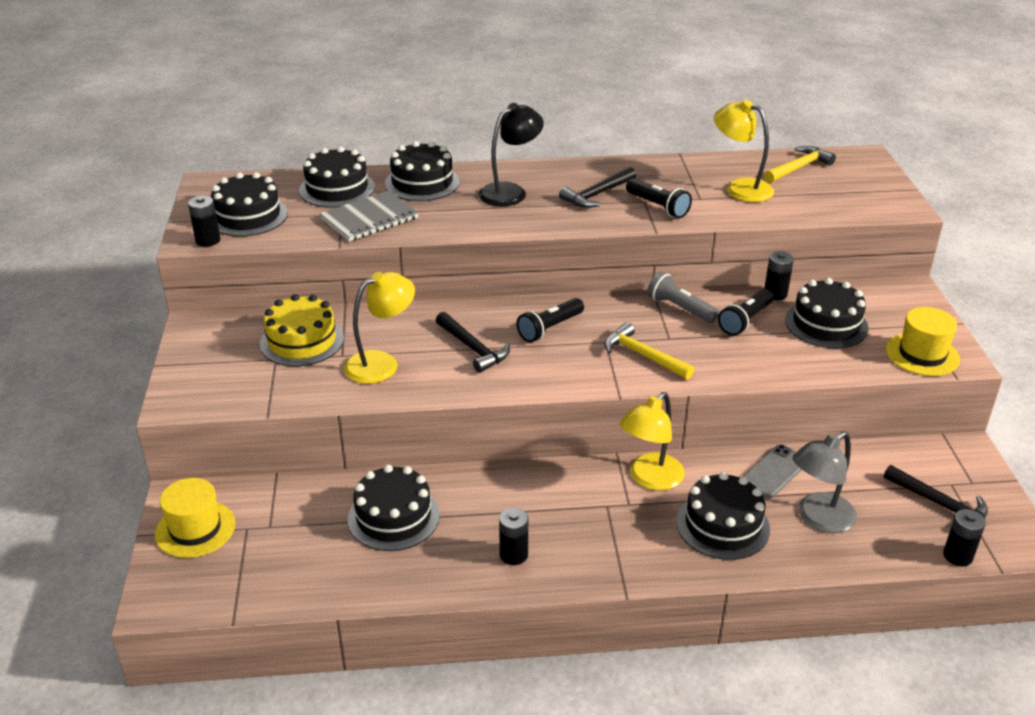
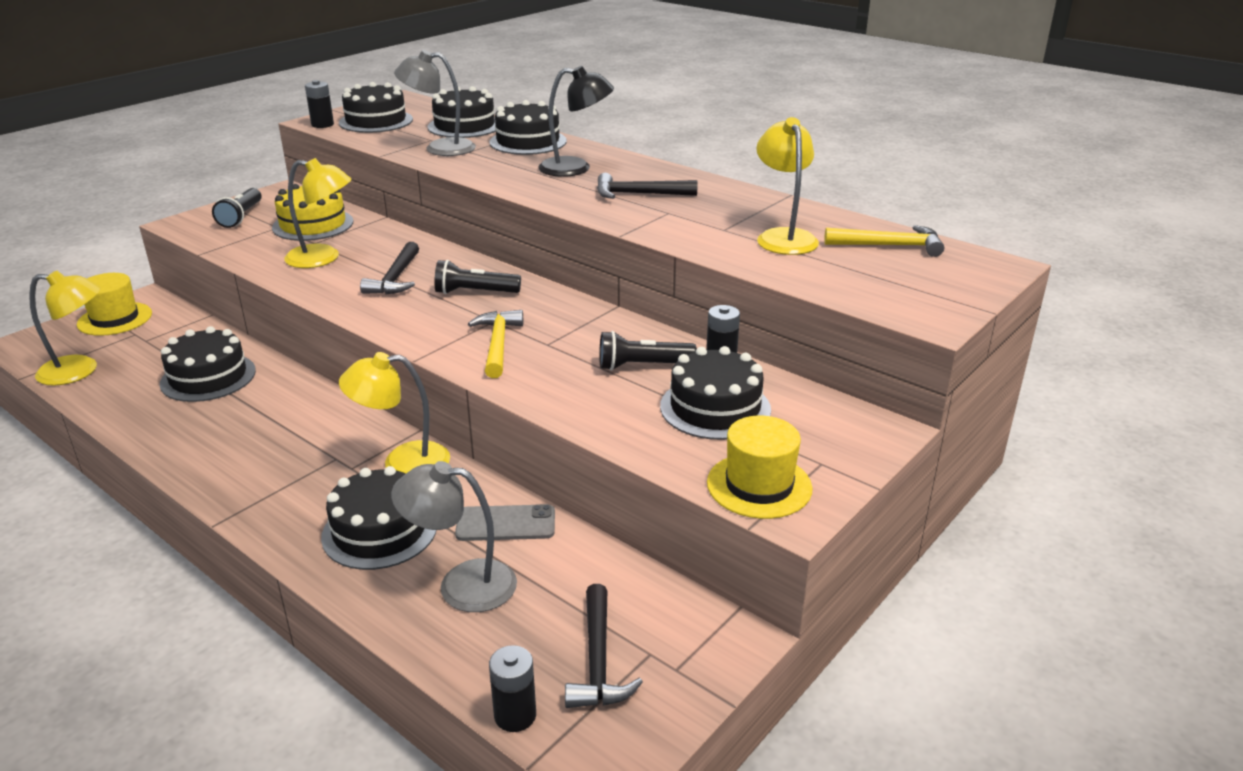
camera: 45 degrees right, 5 degrees down
(273, 583) = (80, 371): none -> yellow lamp
(369, 218) = (440, 148): grey notebook -> grey lamp
(513, 555) = (215, 446): black battery -> none
(657, 207) = (669, 220): black flashlight -> black flashlight (241, 217)
(680, 308) = (606, 329): grey flashlight -> none

